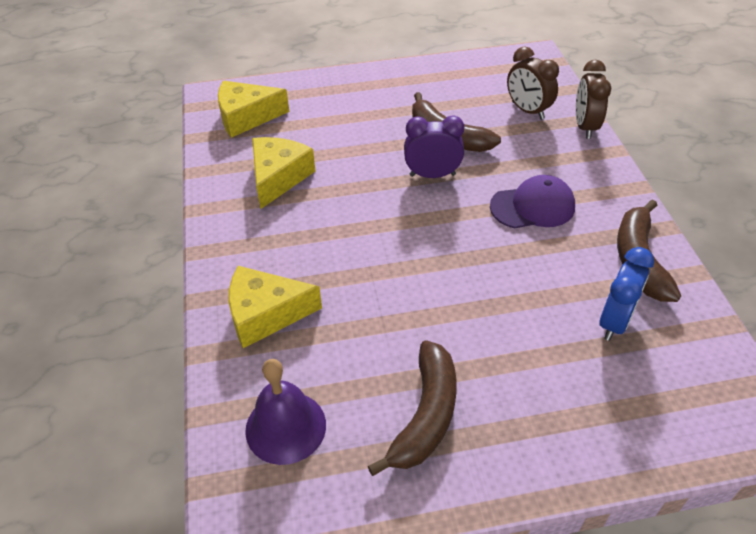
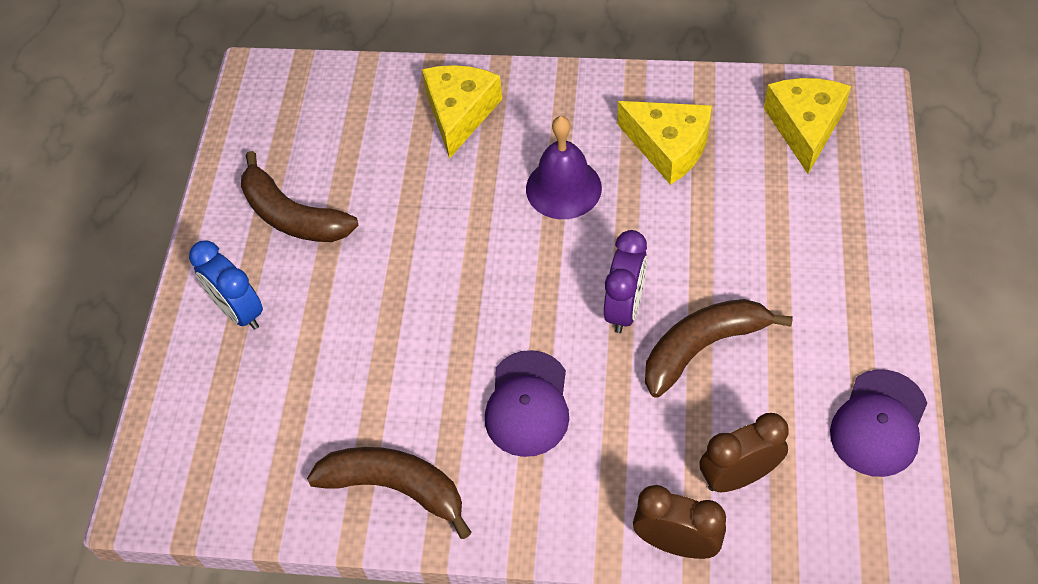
camera: 110 degrees right, 10 degrees up
(285, 427) = (329, 114): purple bell -> purple bell (563, 188)
(464, 68) = (879, 423): none -> purple cap
(615, 322) = (321, 418): blue clock -> blue clock (239, 311)

